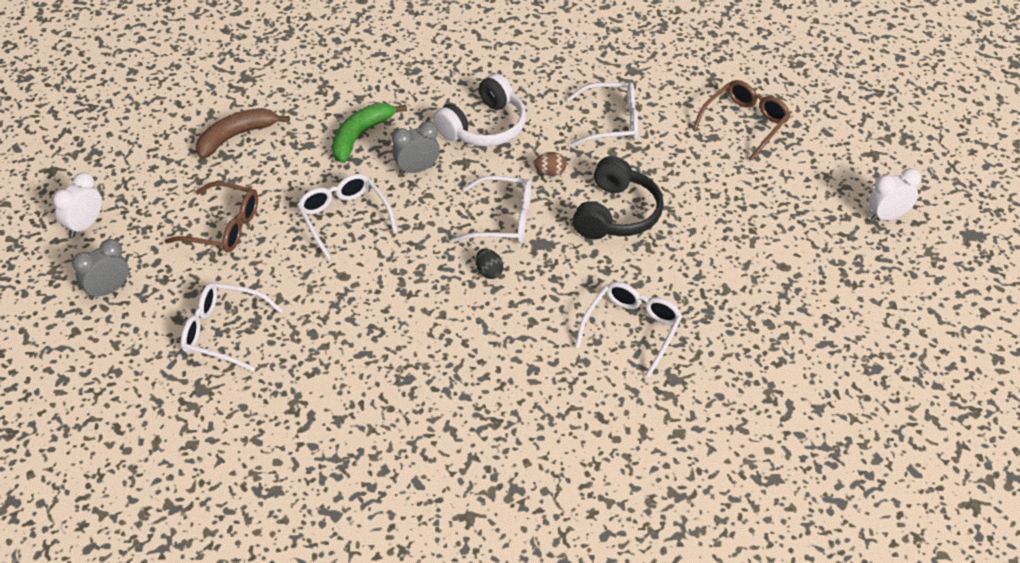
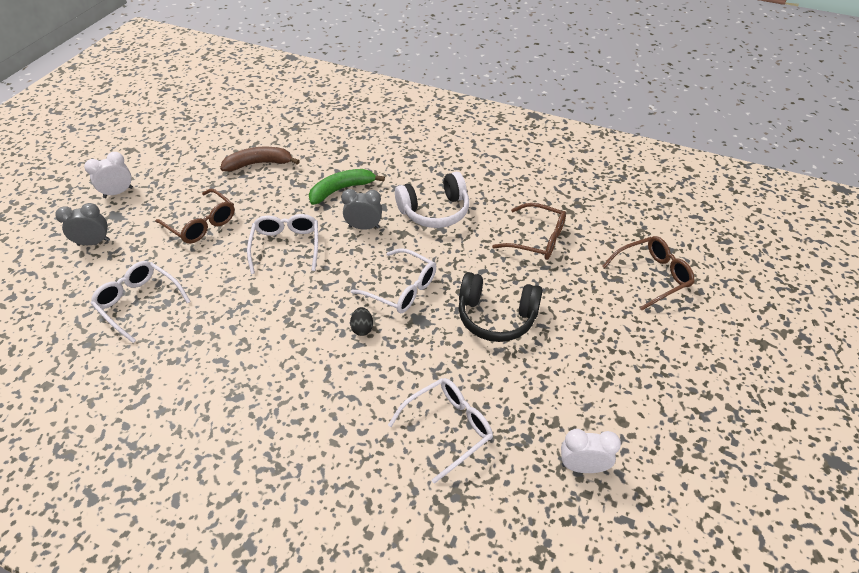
camera: 25 degrees right, 0 degrees up
(550, 172) = (463, 263): brown egg -> none
(611, 122) = (537, 239): white glasses -> brown glasses
(616, 214) = (496, 316): black headphones -> black headphones turned 60 degrees clockwise
(887, 216) = (750, 409): white clock -> white clock (582, 466)

